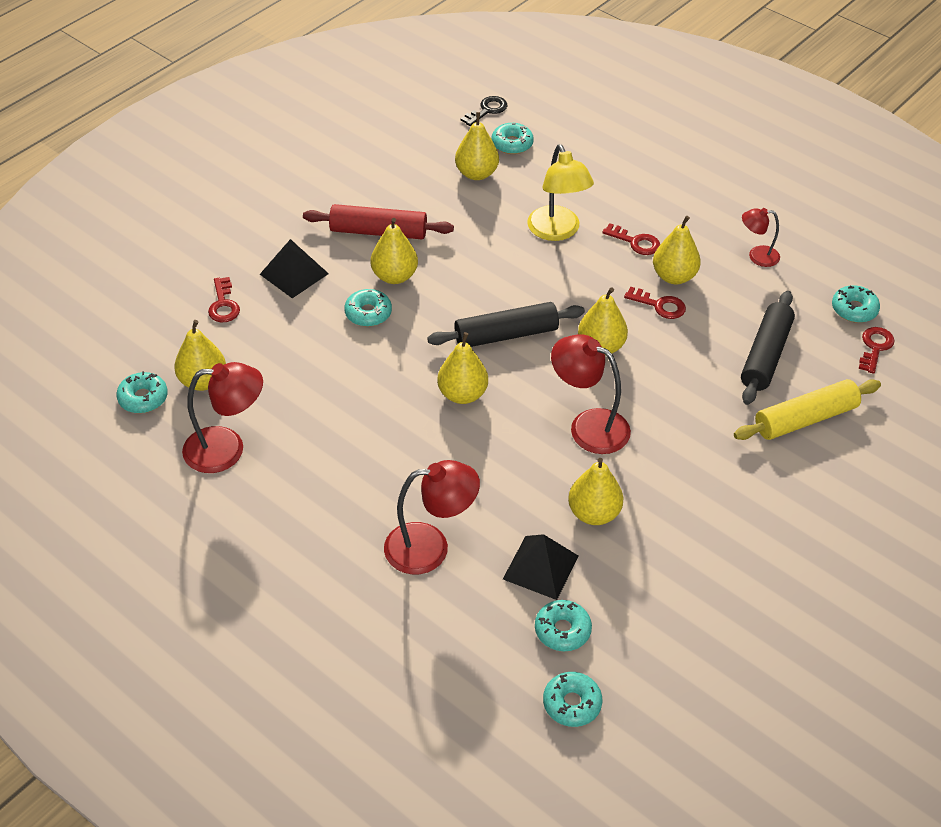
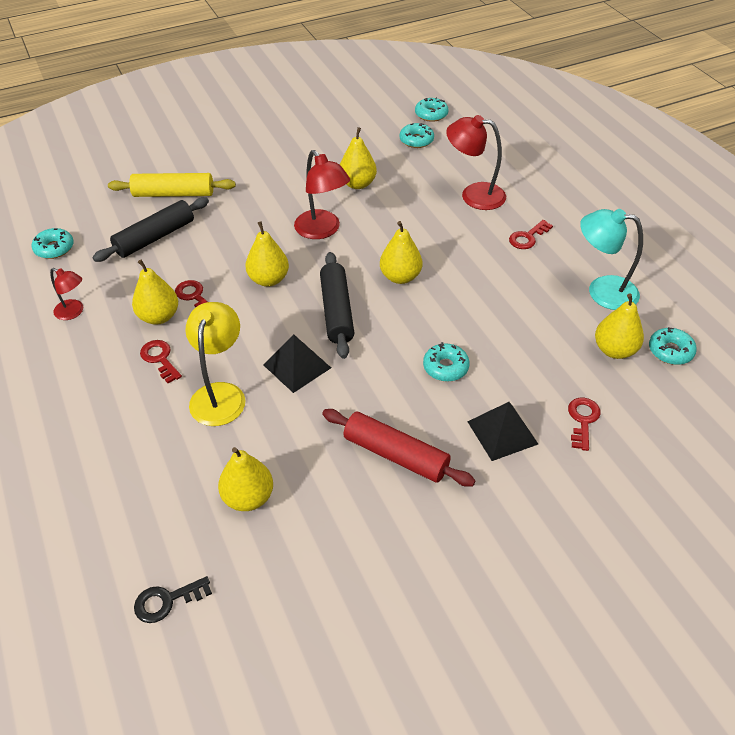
camera: 155 degrees left, 0 degrees up
(227, 449) = (602, 291): red lamp -> turquoise lamp
(394, 276) = (404, 397): yellow pear -> none
(506, 335) = (336, 311): black rolling pin -> black rolling pin turned 75 degrees clockwise
(512, 144) = (179, 529): turquoise donut -> none
(541, 567) = (410, 168): black pyramid -> black pyramid (297, 366)
(875, 347) = (74, 220): red key -> red key (527, 237)

